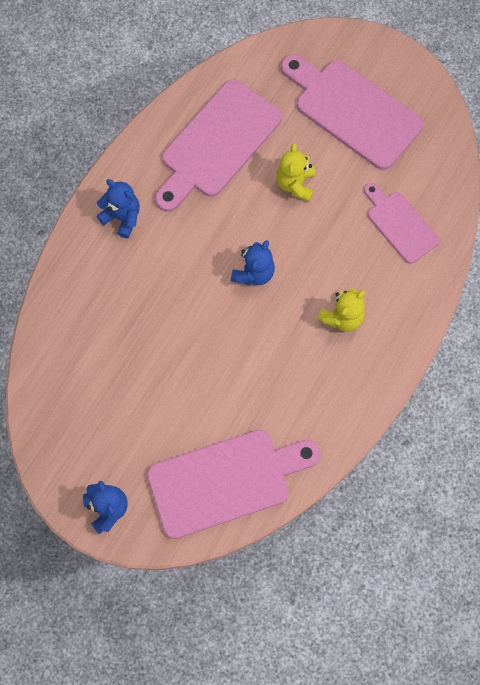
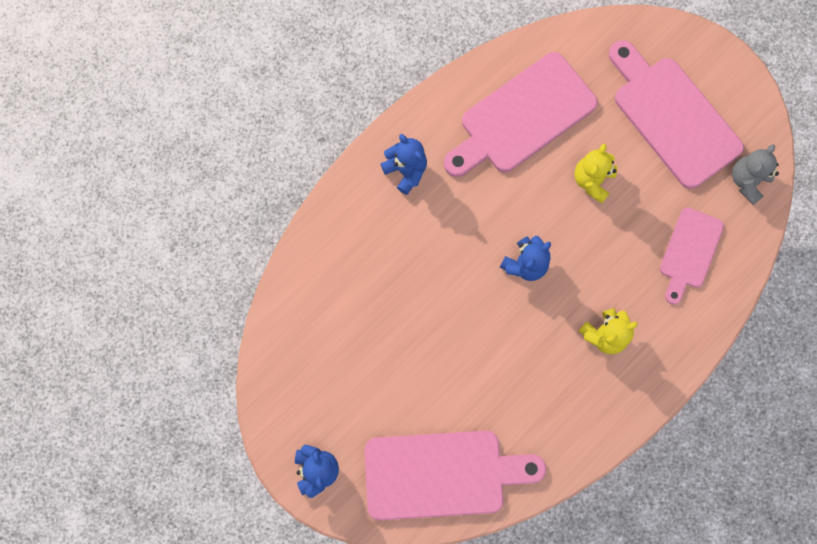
camera: 15 degrees right, 5 degrees up
(400, 224) = (689, 252): pink cutting board -> pink cutting board turned 135 degrees counterclockwise
(434, 150) = (747, 181): none -> grey teddy bear

